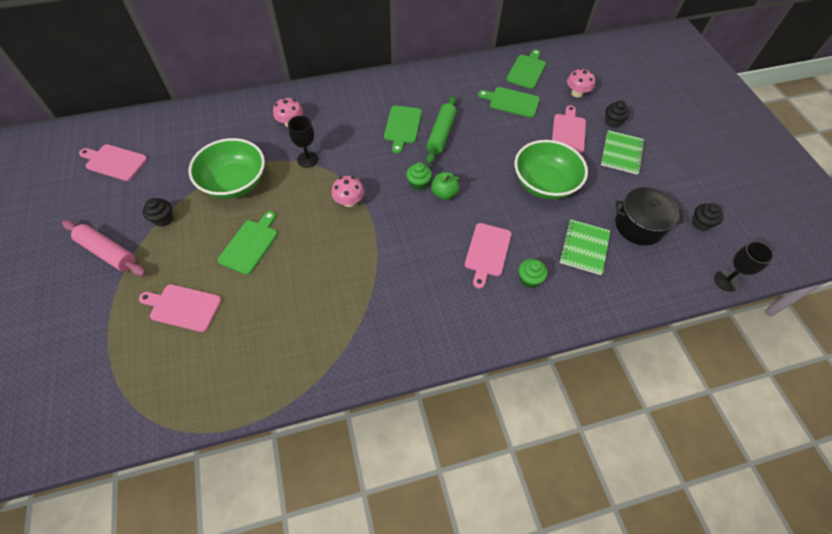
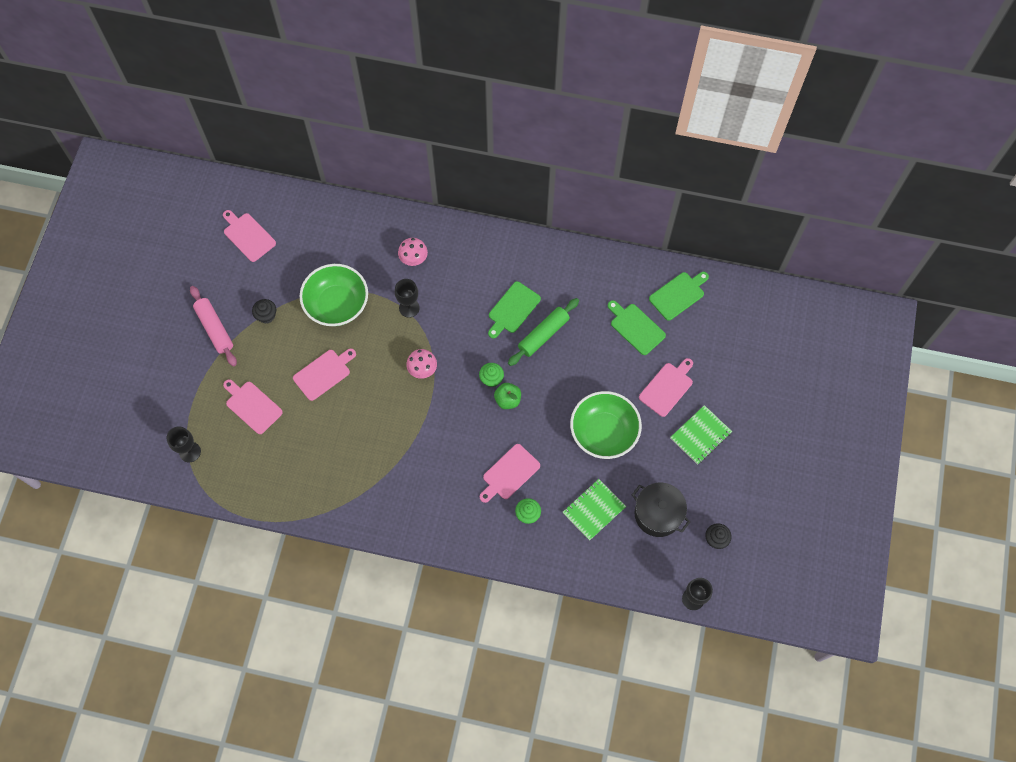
camera: 30 degrees right, 10 degrees up
(123, 389) = (190, 452): none -> black goblet
(250, 244) = (323, 373): green cutting board -> pink cutting board
(576, 93) = (709, 346): pink mushroom -> none
(612, 122) = (719, 397): black cupcake -> none

